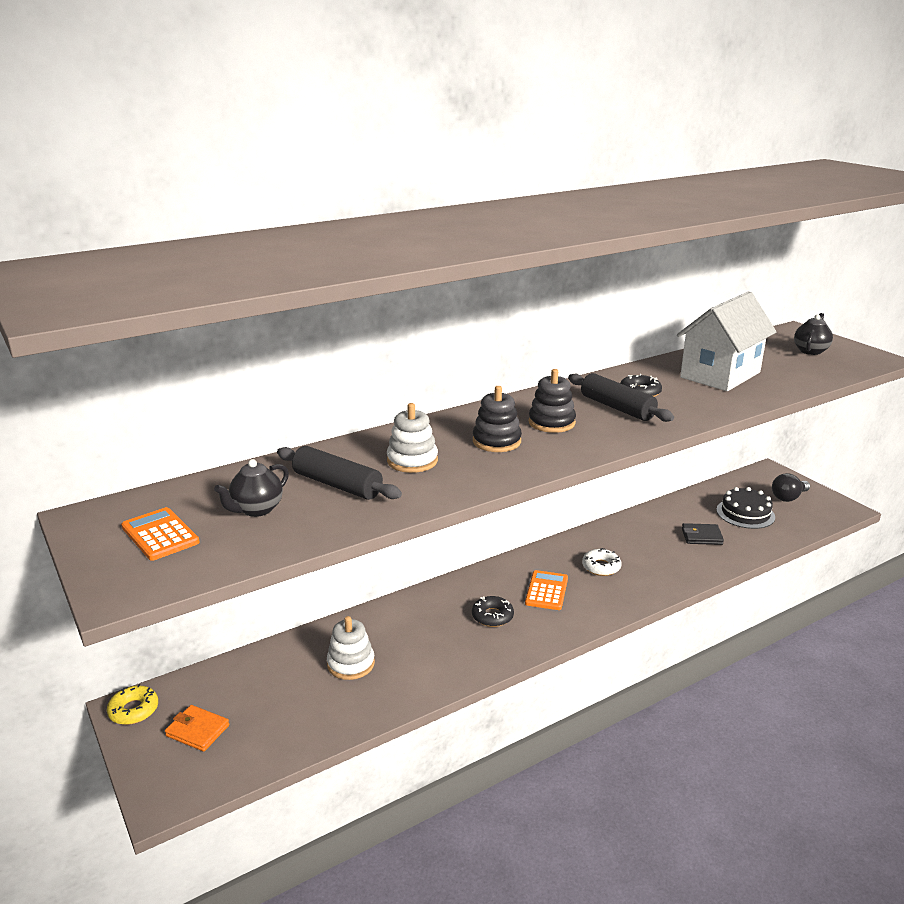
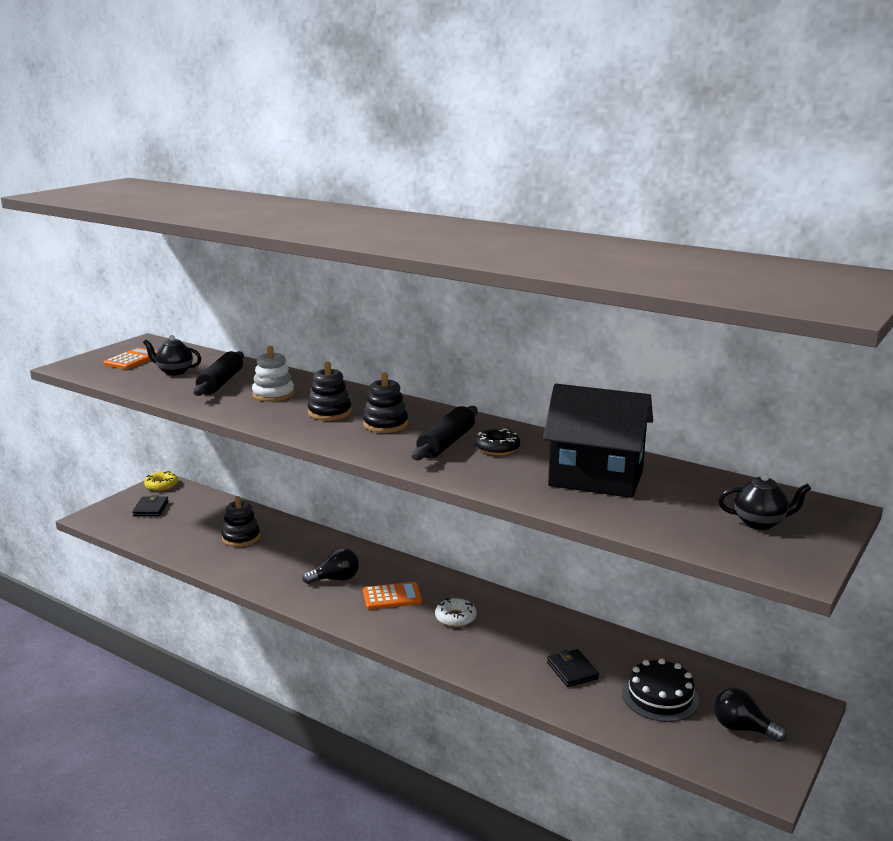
camera: 65 degrees right, 5 degrees down
(197, 730) = (151, 509): orange wallet -> black wallet
(351, 664) = (241, 538): white stacking toy -> black stacking toy
(492, 616) = (336, 579): black donut -> black light bulb
(720, 375) = (596, 478): white house -> black house

